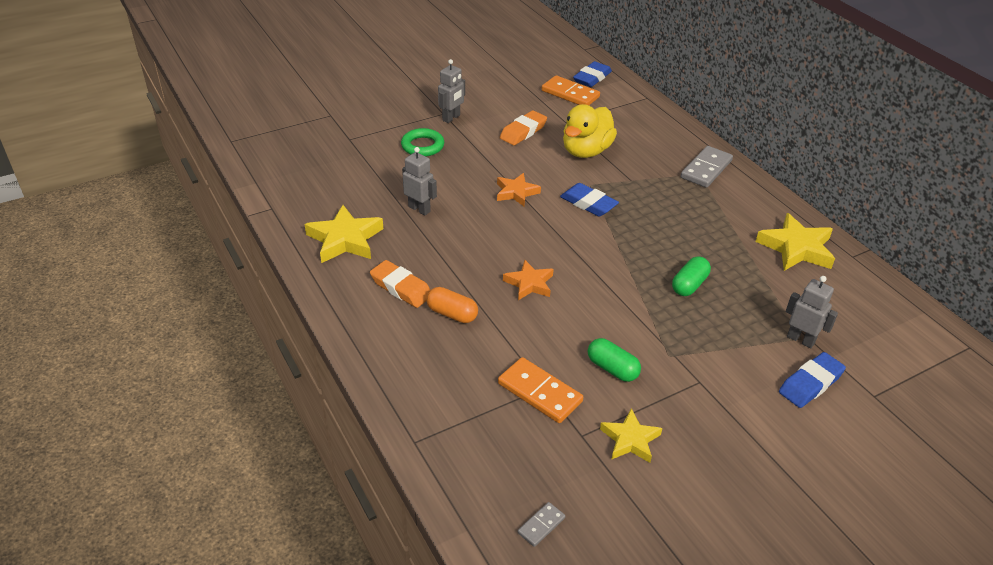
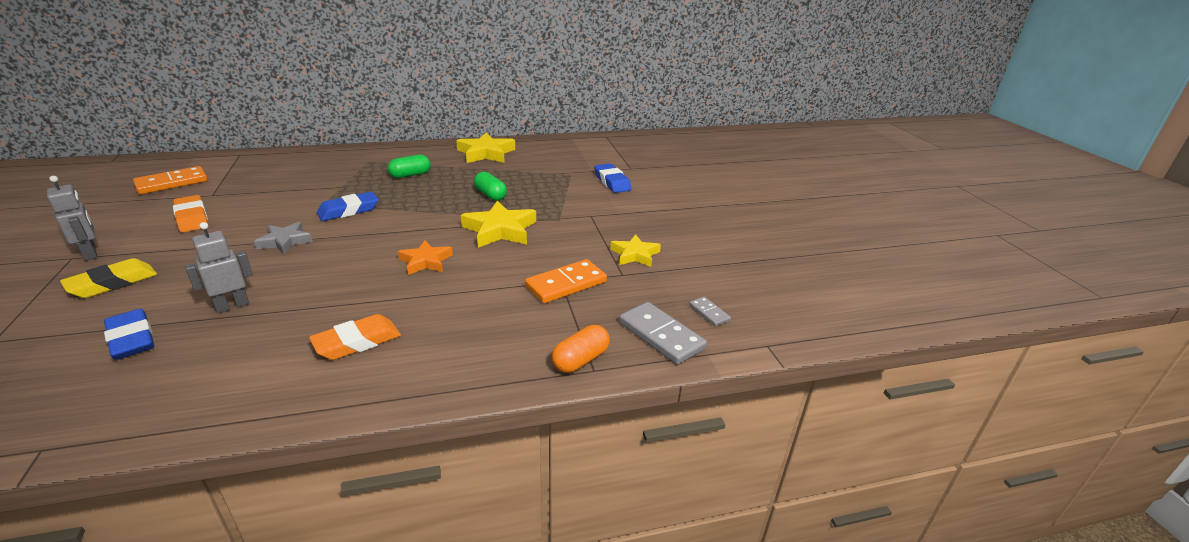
camera: 75 degrees left, 10 degrees down
(345, 239) = (217, 376): yellow star -> yellow star (500, 230)
(422, 146) = (113, 283): green ring -> yellow eraser
(452, 314) = (429, 314): orange capsule -> orange capsule (580, 360)
(516, 192) = (285, 241): orange star -> grey star
(586, 151) = (273, 195): yellow duck -> none
(592, 78) = (166, 168): blue eraser -> blue eraser (132, 339)
(612, 368) = (558, 245): green capsule -> green capsule (410, 175)
(706, 169) = (366, 157): grey domino -> grey domino (661, 335)
(800, 339) = (572, 174): grey robot -> none

